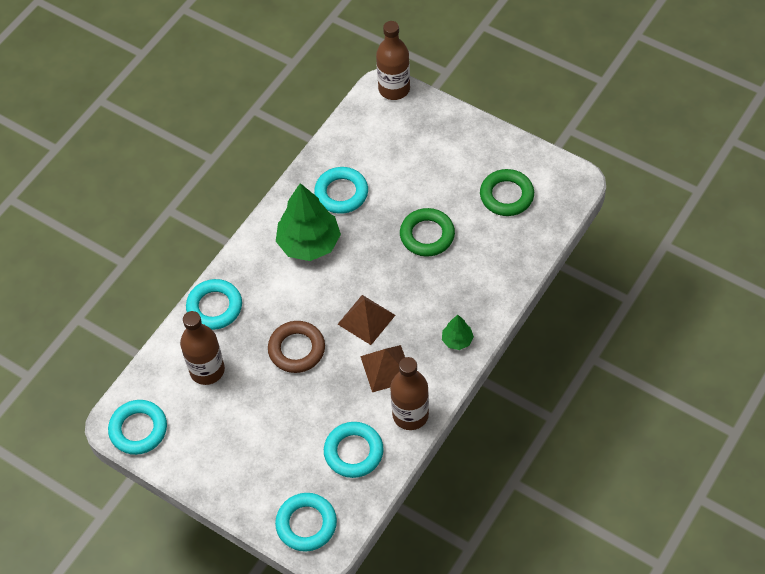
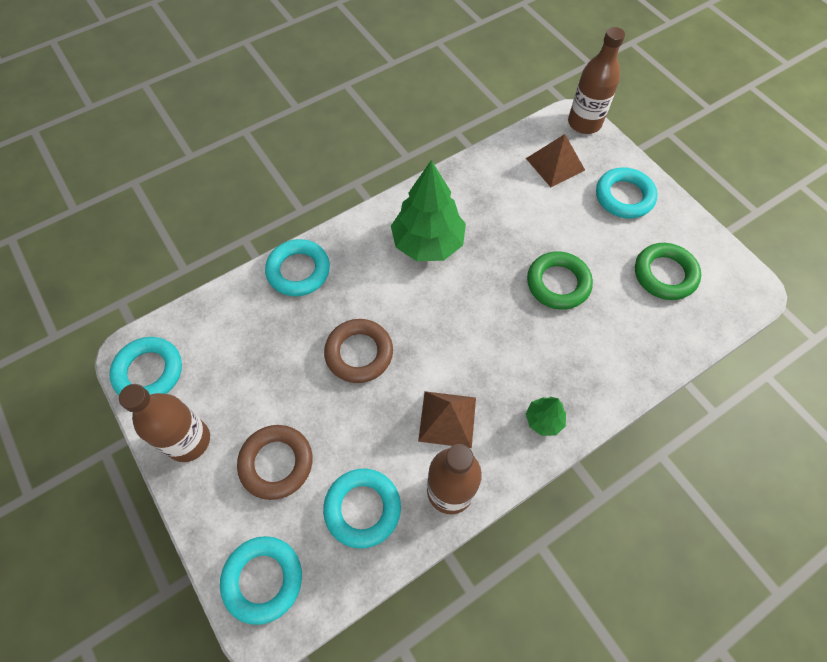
camera: 20 degrees right, 5 degrees up
(207, 370) = (254, 336): brown bottle -> brown bottle (188, 440)
(275, 450) = (276, 463): none -> brown ring
(341, 193) = (485, 204): turquoise ring -> turquoise ring (624, 196)
(366, 319) = (450, 351): brown pyramid -> brown pyramid (555, 164)

